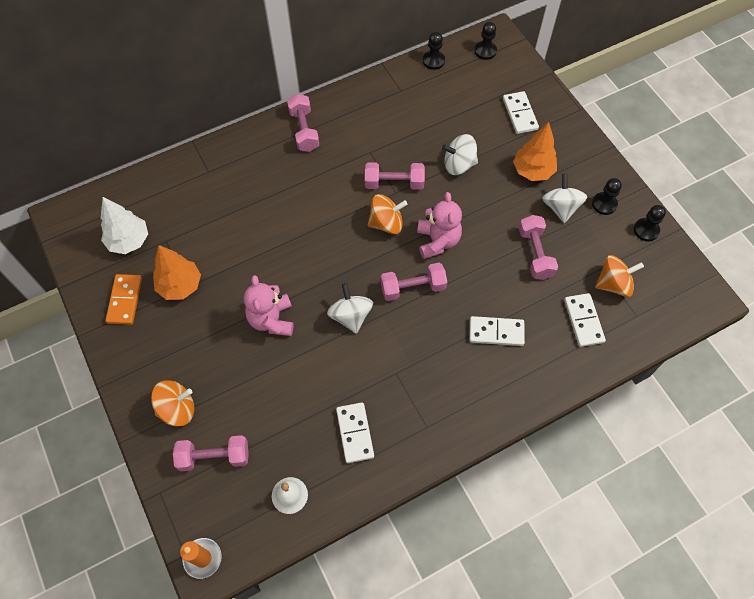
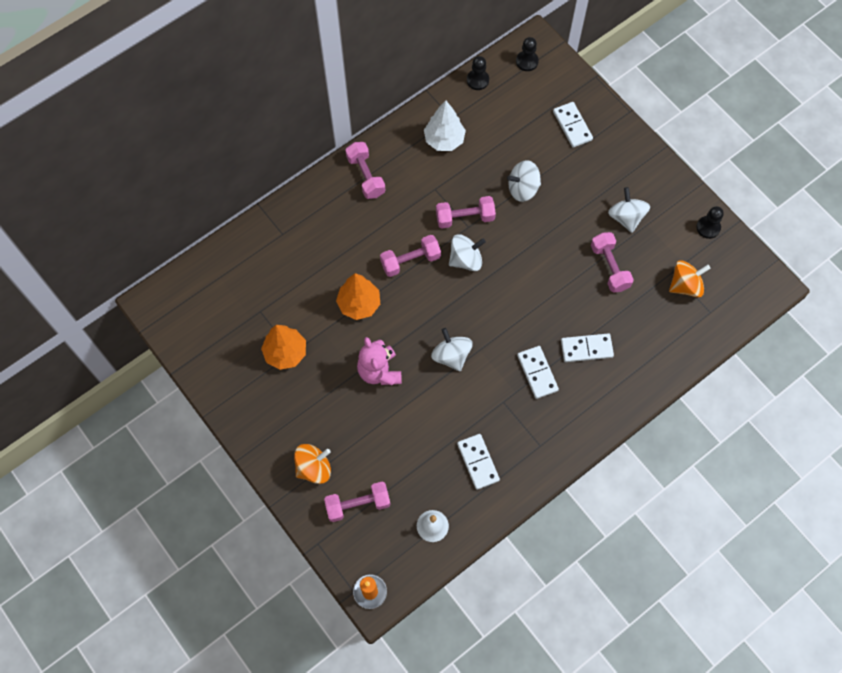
camera: 10 degrees left, 5 degrees up
(125, 300) = (237, 375): orange domino -> none
(129, 241) = (225, 317): white tree -> white tree (444, 140)
(386, 223) = (466, 259): orange spinning top -> white spinning top
(413, 287) = (503, 319): pink dumbbell -> pink dumbbell (410, 261)
(437, 241) = (517, 270): pink teddy bear -> none
(532, 171) = (594, 184): orange tree -> orange tree (359, 304)
(583, 321) = (663, 325): white domino -> white domino (537, 373)
(604, 204) = (666, 207): black pawn -> none

